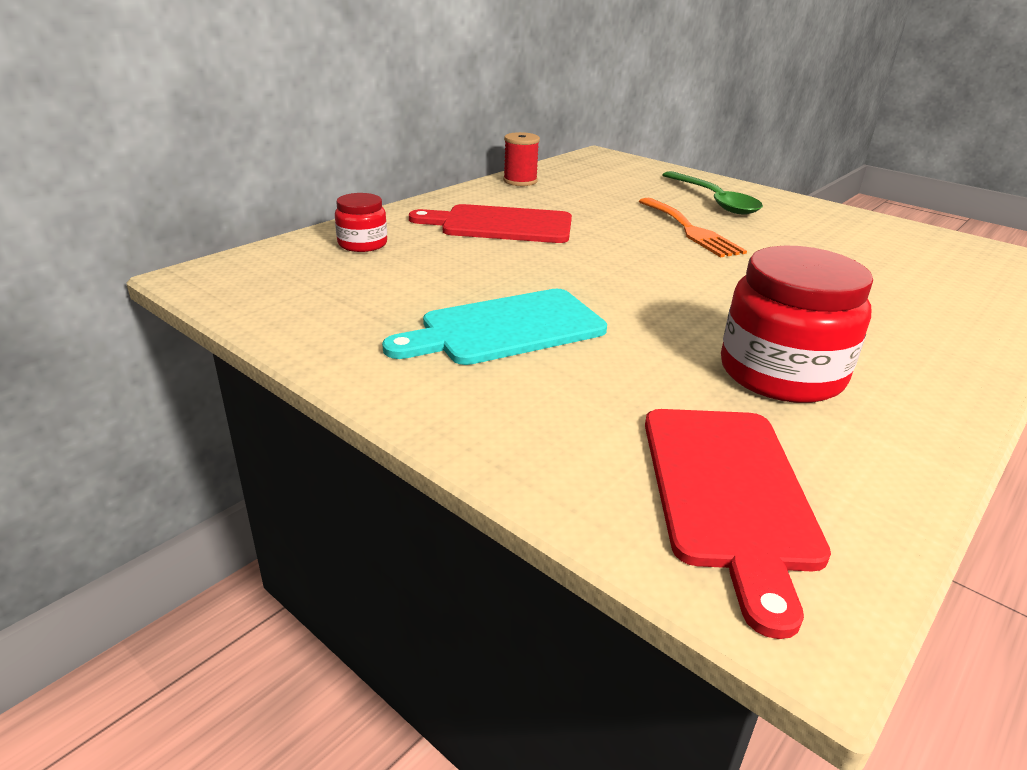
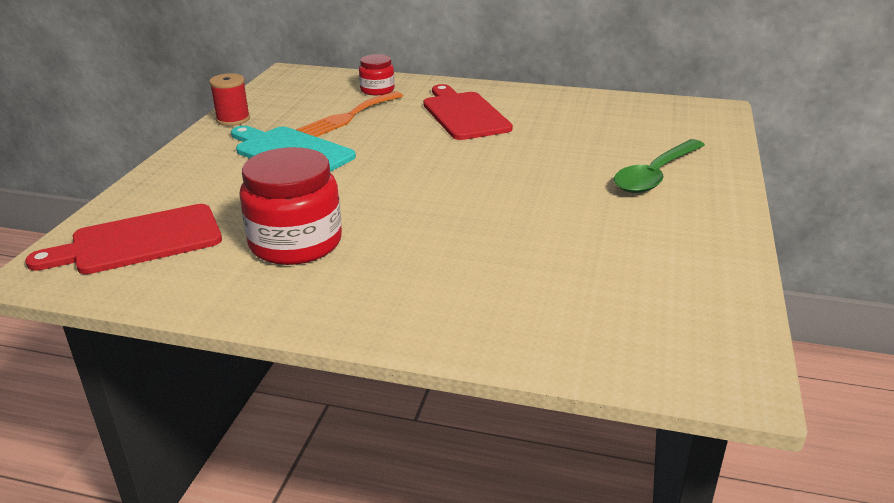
camera: 65 degrees right, 0 degrees up
(520, 181) = (576, 98): red spool -> red spool (233, 119)
(690, 230) = (552, 176): orange fork -> orange fork (348, 117)

